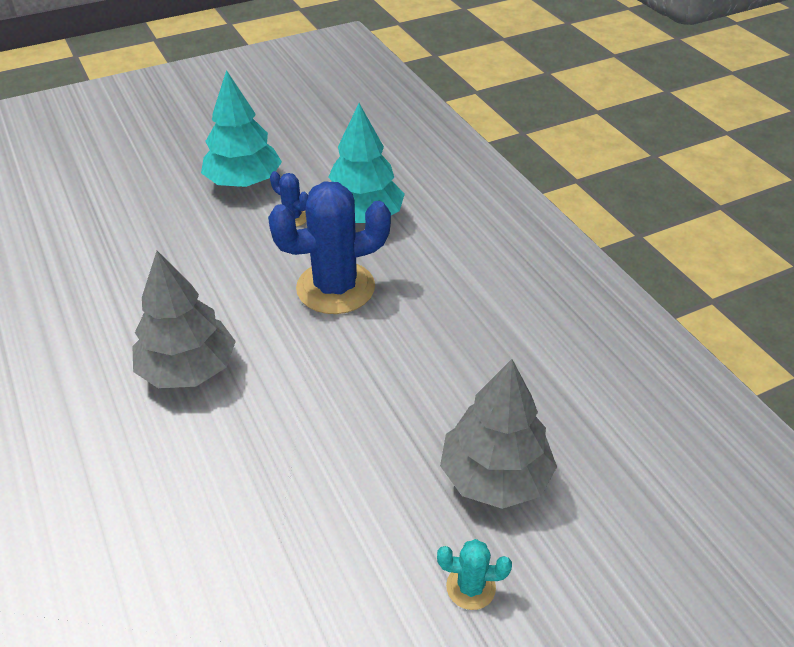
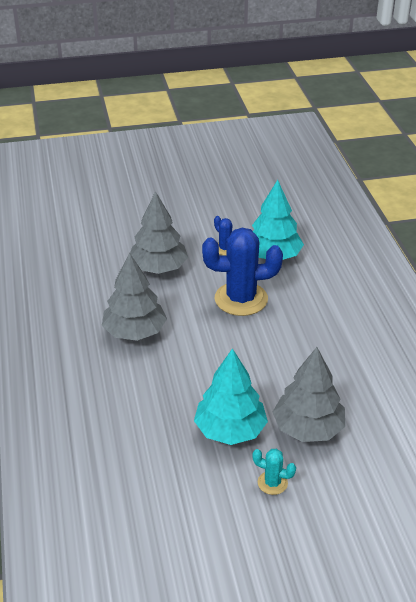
camera: 15 degrees right, 5 degrees down
(202, 262) = (158, 268): none -> grey tree
(244, 182) = (198, 220): turquoise tree -> turquoise tree (230, 430)

